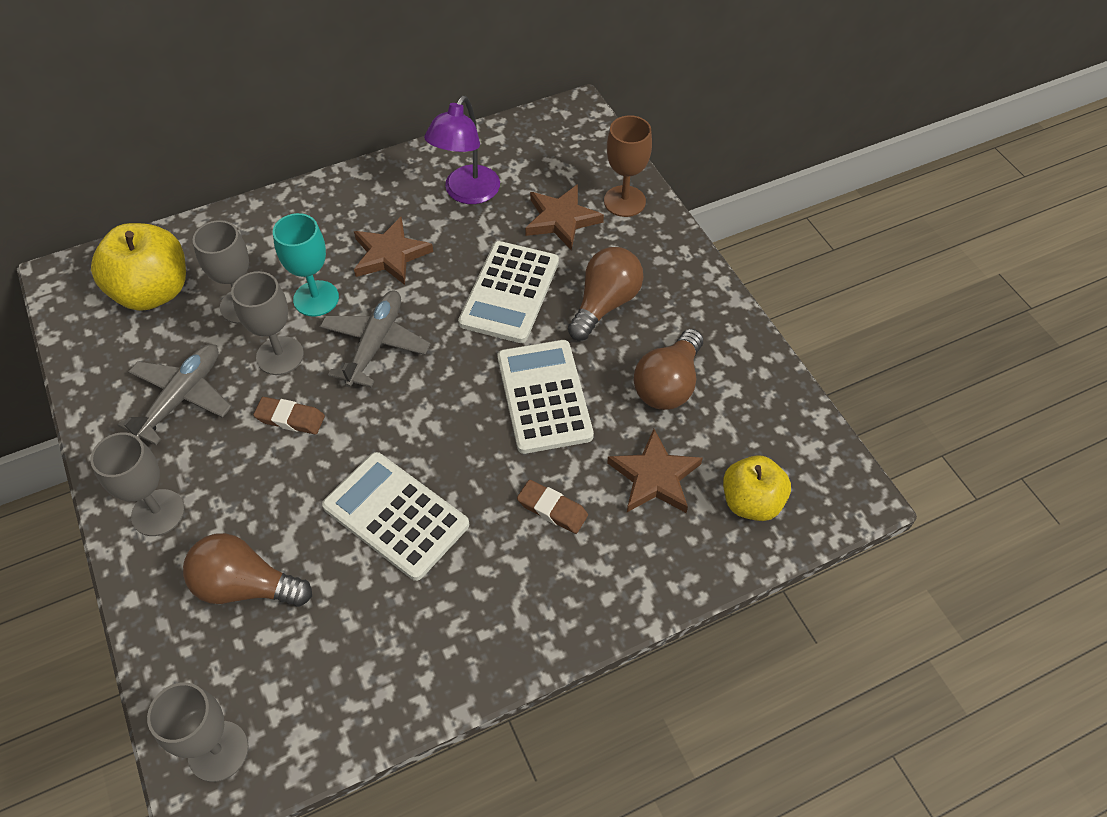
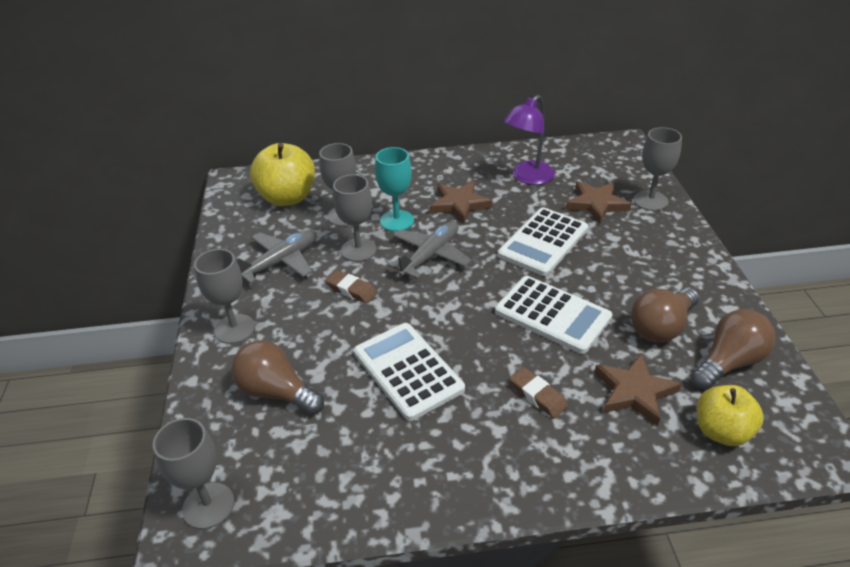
camera: 20 degrees right, 15 degrees down
(544, 396) = (552, 315): white calculator -> white calculator turned 120 degrees clockwise
(605, 304) = (619, 263): brown light bulb -> brown light bulb (728, 362)
(624, 201) = (650, 201): brown goblet -> grey goblet

